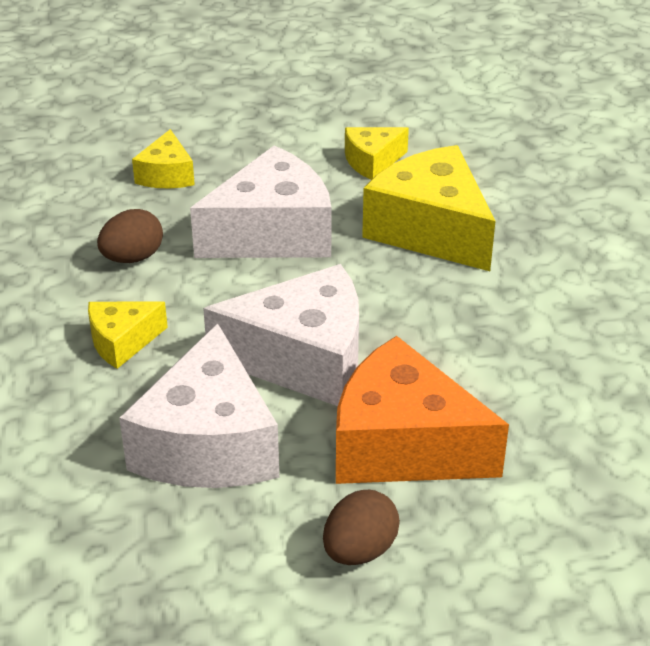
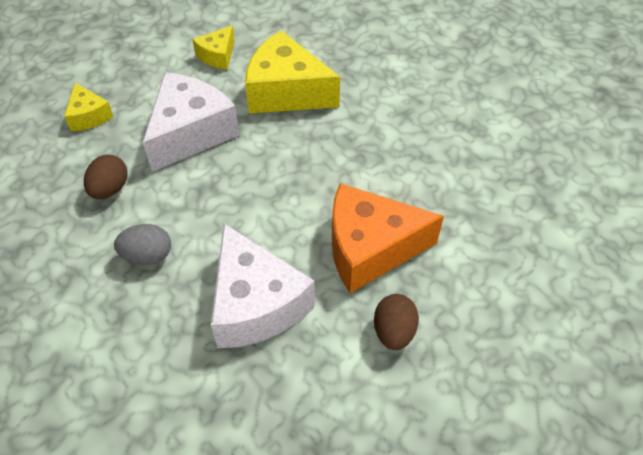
camera: 30 degrees left, 15 degrees up
(122, 342) = (148, 255): yellow cheese -> grey egg
(304, 359) = (272, 216): white cheese -> none

